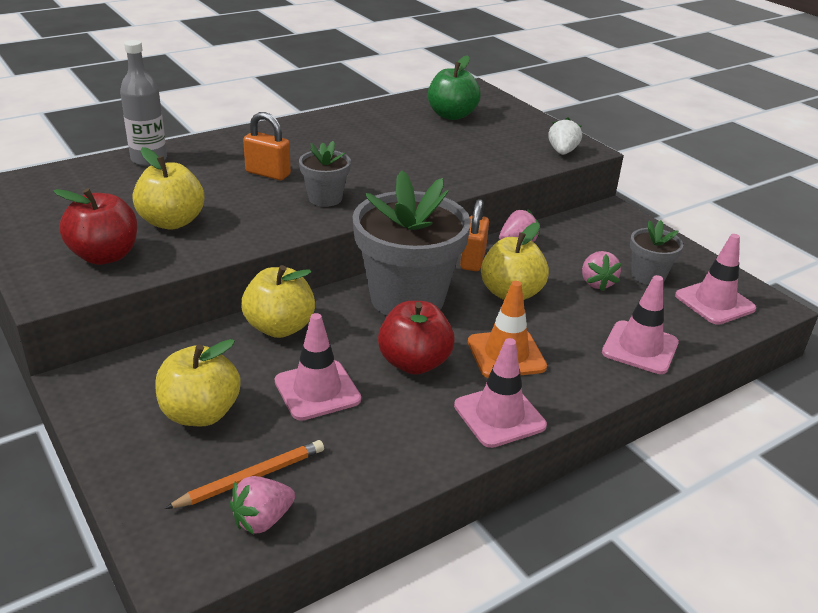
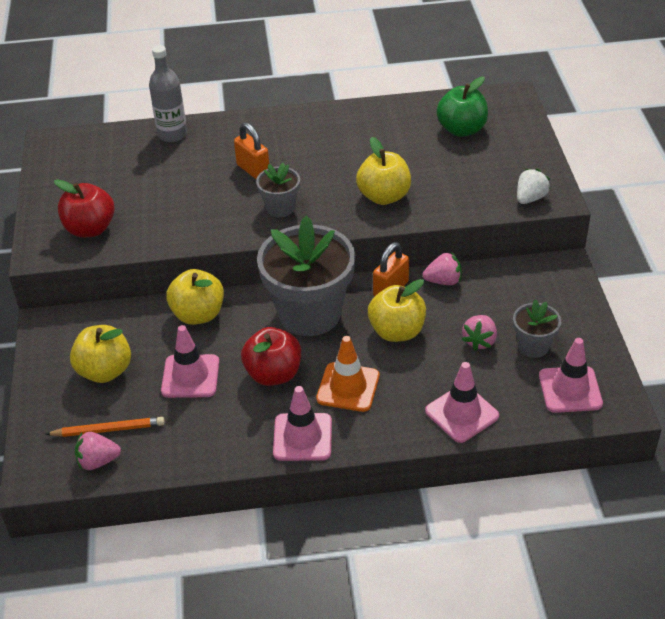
camera: 30 degrees right, 10 degrees up
(172, 222) = (152, 206): yellow apple -> yellow apple (384, 196)

